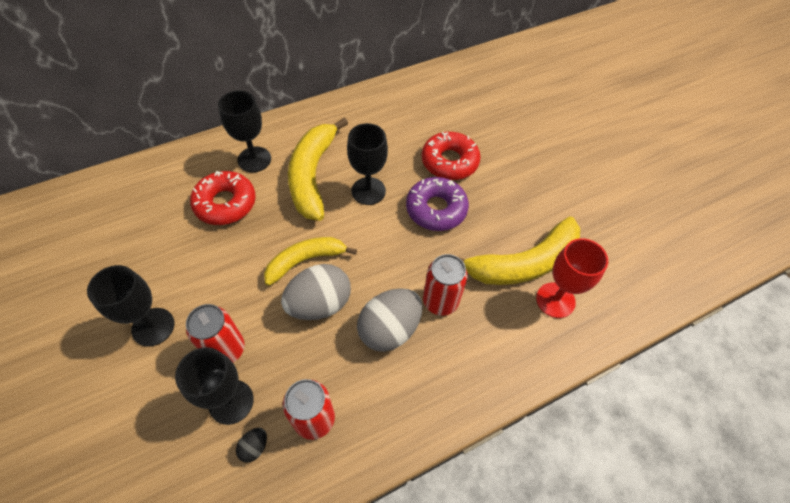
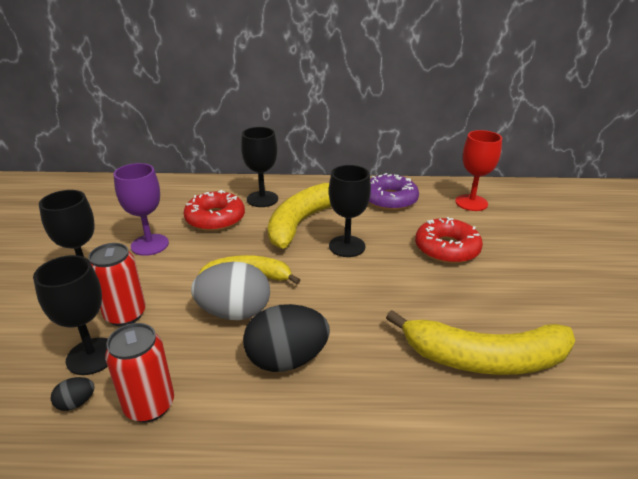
camera: 30 degrees right, 25 degrees down
(184, 262) = (150, 245): none -> purple goblet
(389, 329) = (286, 359): grey egg -> black egg
(436, 209) = (407, 279): purple donut -> purple donut (389, 199)
(440, 301) = (360, 357): red can -> none
(555, 300) = (509, 411): red goblet -> red goblet (471, 203)

